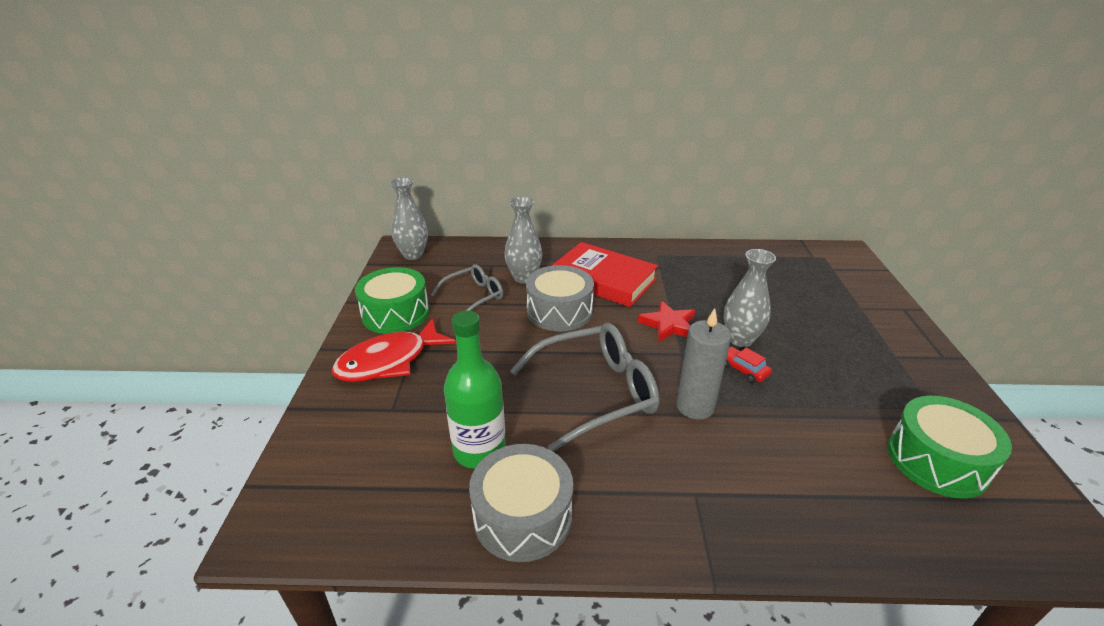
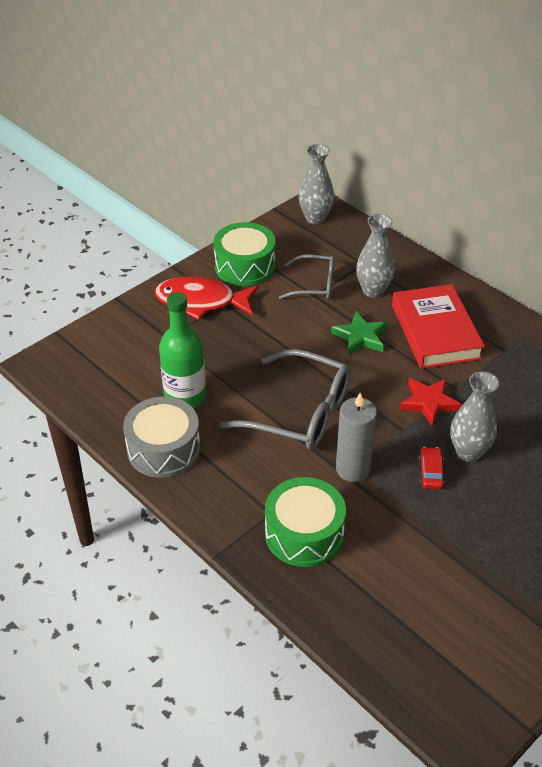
camera: 45 degrees right, 10 degrees up
(559, 311) = (360, 337): grey drum -> green star
(937, 460) = (466, 626): green drum -> green drum (304, 533)

